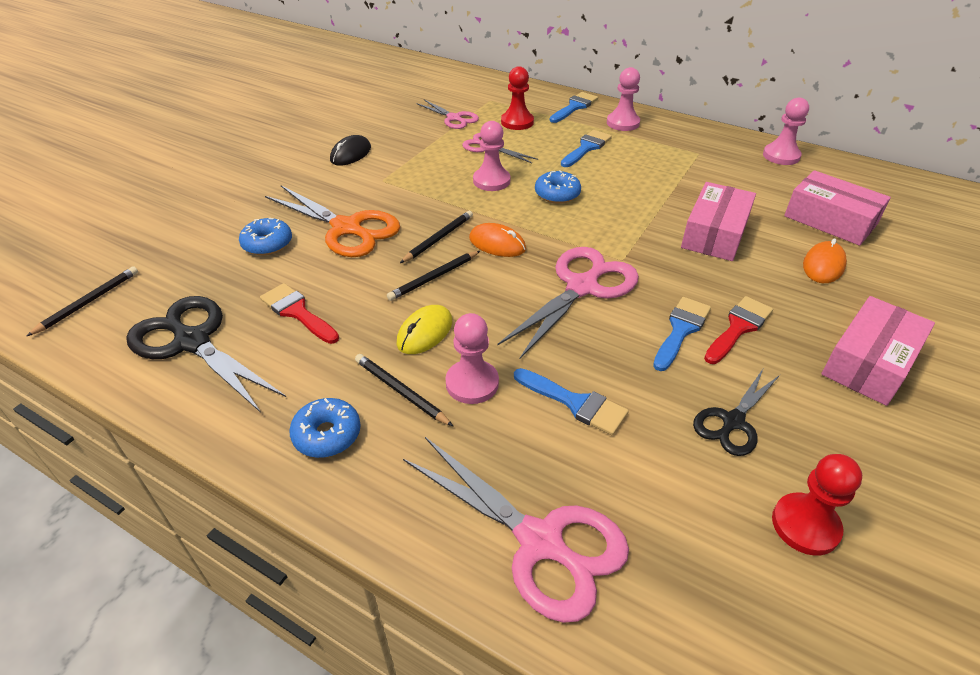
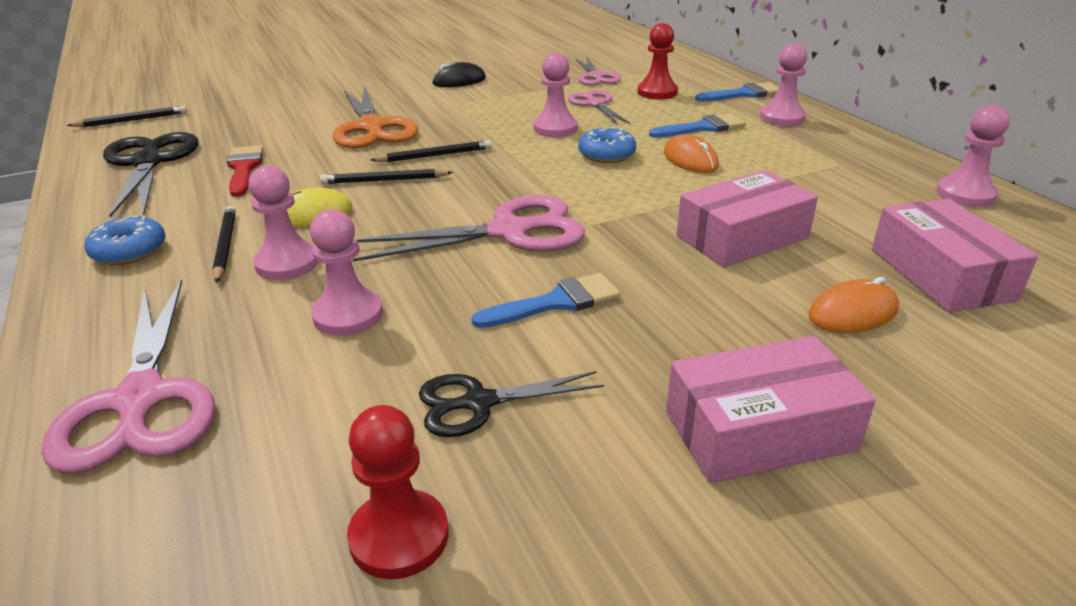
camera: 35 degrees right, 10 degrees down
(267, 244) = (297, 120): blue donut -> none
(497, 244) = (481, 174): orange mouse -> orange mouse (690, 159)
(575, 403) = (348, 315): blue brush -> pink pawn
(738, 327) = (630, 326): red brush -> none

